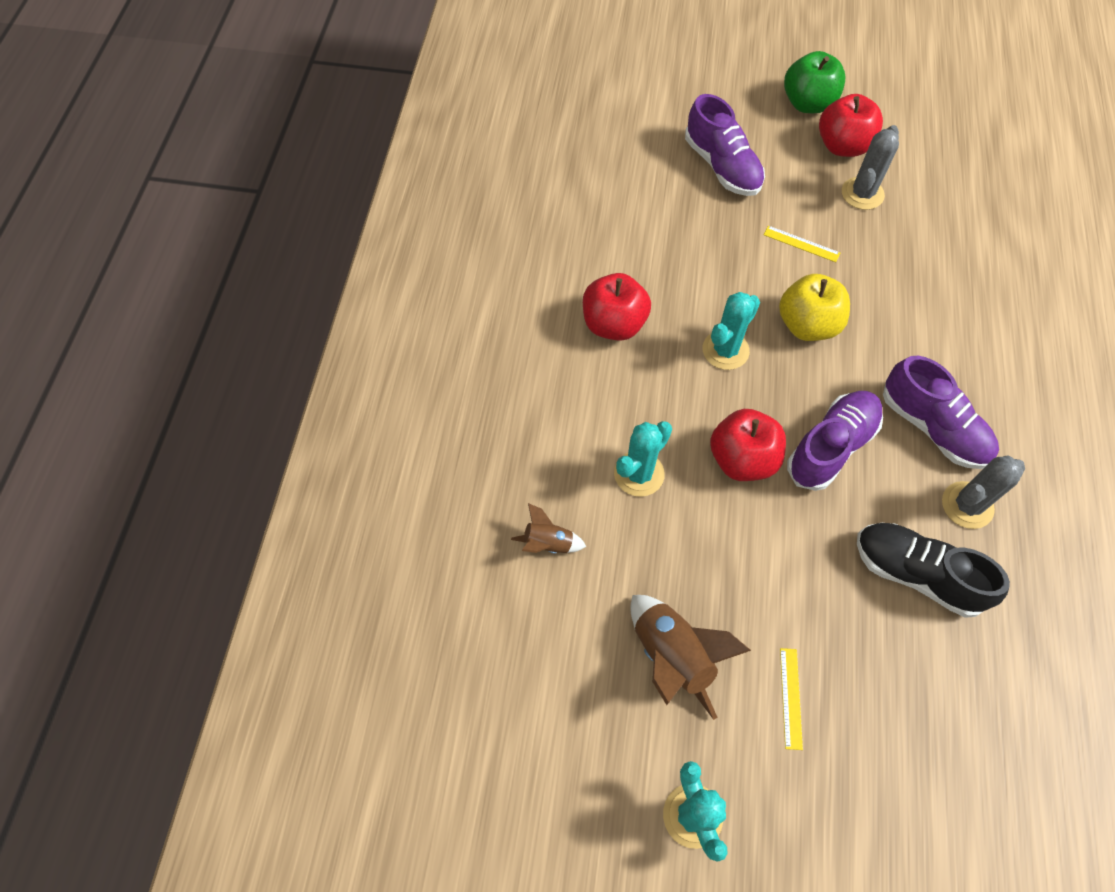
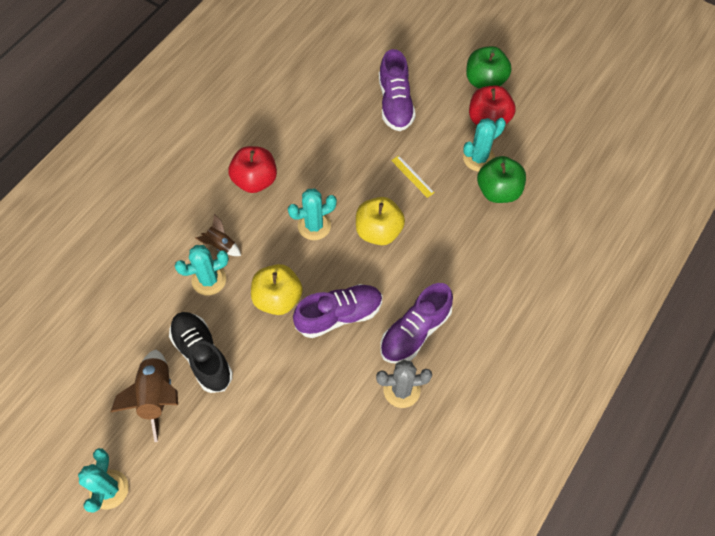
camera: 25 degrees right, 0 degrees up
(548, 543) = (129, 298): brown rocket -> brown rocket (221, 245)
(742, 459) = (278, 298): red apple -> yellow apple
(791, 698) = (210, 452): yellow ruler -> none
(862, 193) = (479, 158): grey cactus -> turquoise cactus
(910, 222) = (498, 191): none -> green apple
(916, 574) = (338, 417): black shoe -> black shoe (202, 355)
(933, 427) = (415, 332): purple shoe -> purple shoe turned 60 degrees clockwise

